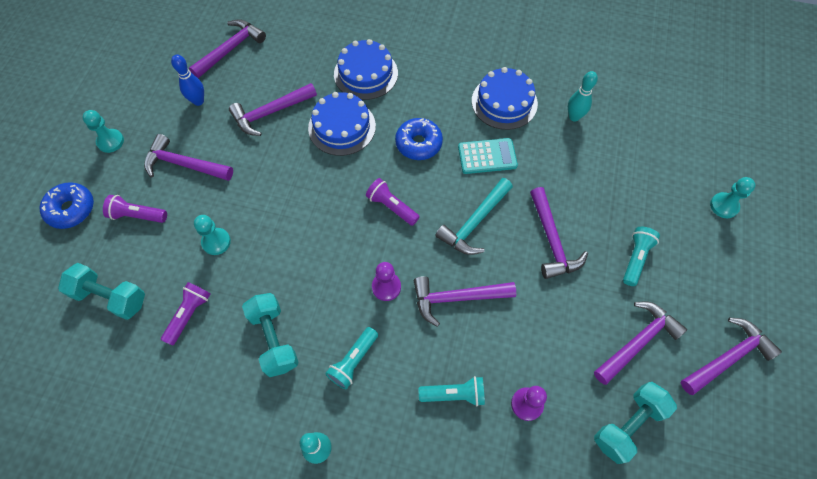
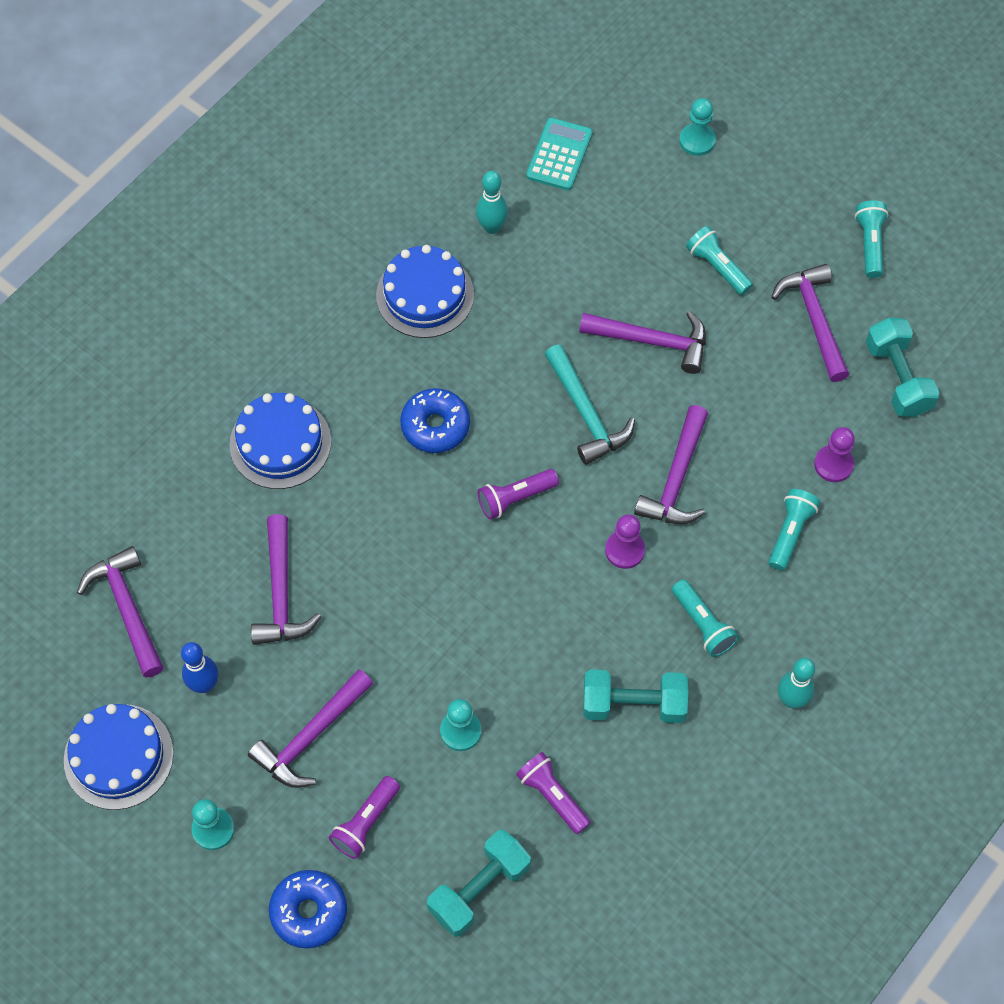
camera: 65 degrees left, 0 degrees up
(342, 127) = (357, 509): blue cake -> blue cake (118, 756)
(487, 156) = (498, 355): turquoise calculator -> turquoise calculator (559, 155)
(728, 357) = (870, 244): purple hammer -> turquoise flashlight

